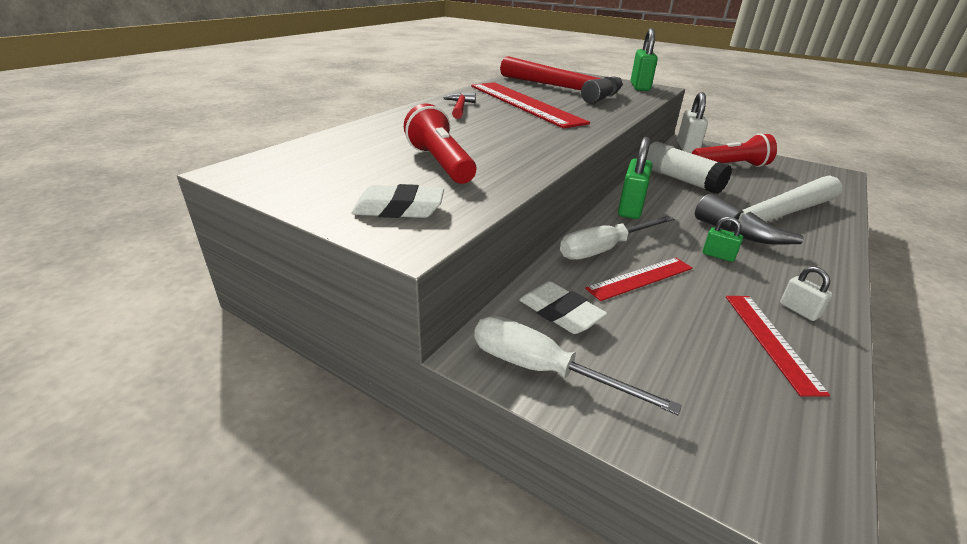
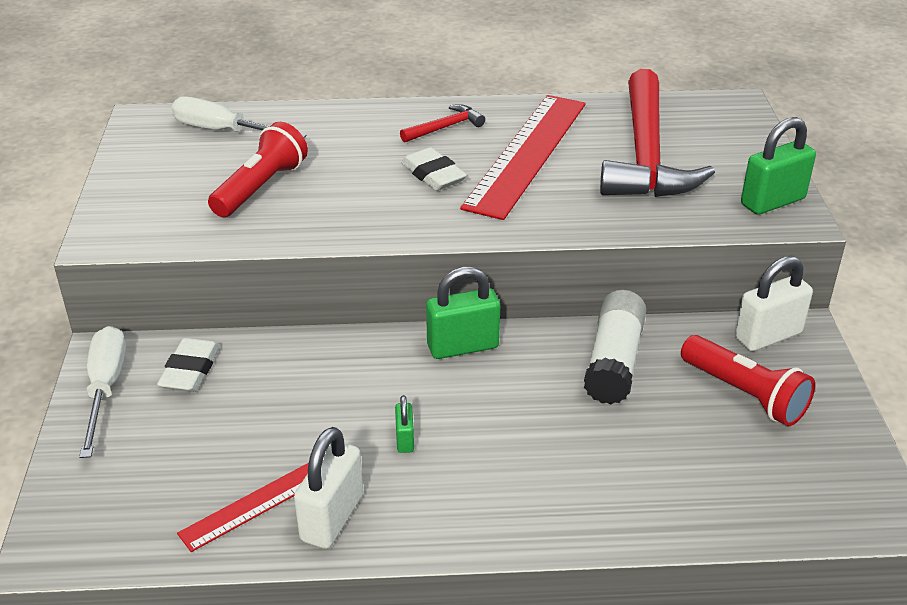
camera: 55 degrees right, 5 degrees up
(399, 209) = (146, 212): white eraser -> white eraser (433, 175)
(604, 249) = (336, 358): white screwdriver -> white screwdriver (224, 131)
(640, 278) = (296, 398): red ruler -> none
(770, 220) = (563, 465): white hammer -> none
(799, 310) = (332, 518): white padlock -> white padlock, size x1.95

